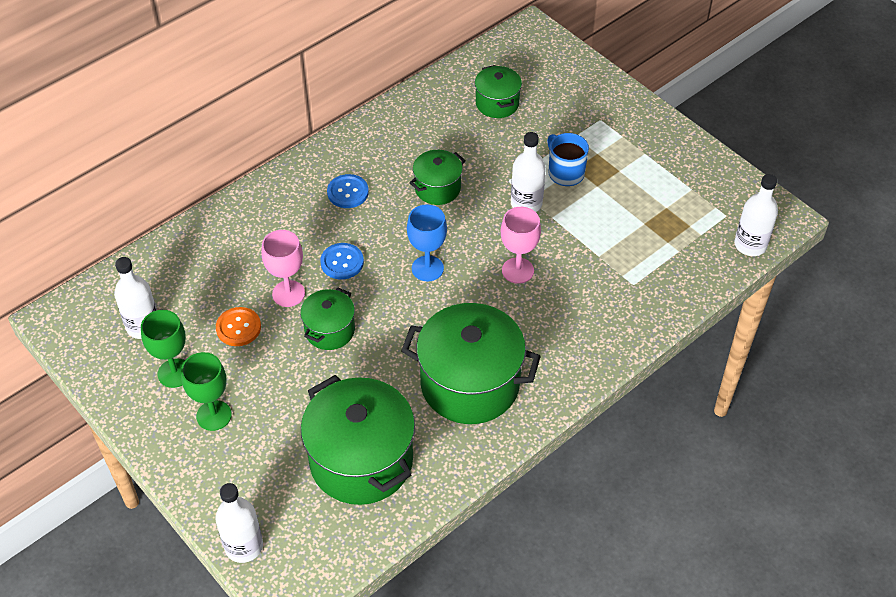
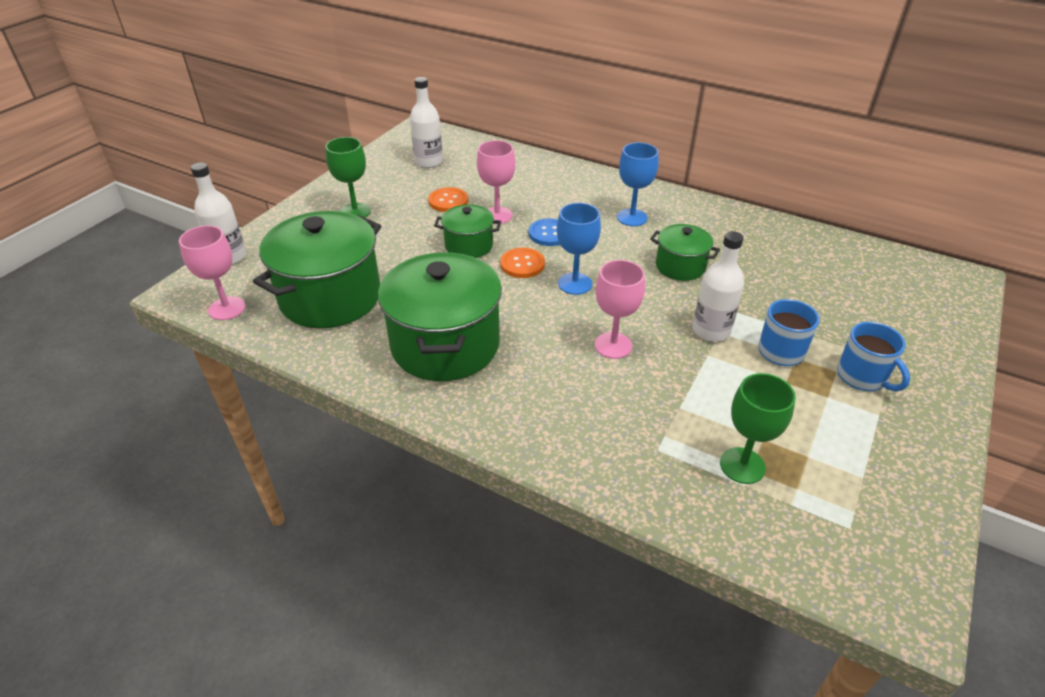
camera: 70 degrees right, 10 degrees down
(174, 373) = (390, 185): green goblet -> green goblet (742, 465)
(339, 553) = (227, 308): none -> pink goblet
(348, 192) = (632, 217): blue button -> blue goblet
(380, 297) = (522, 264): none -> orange button
(497, 103) = (831, 278): green pot -> none
(608, 143) = (862, 377): none -> blue mug
(750, 245) = (818, 570): white bottle -> none

